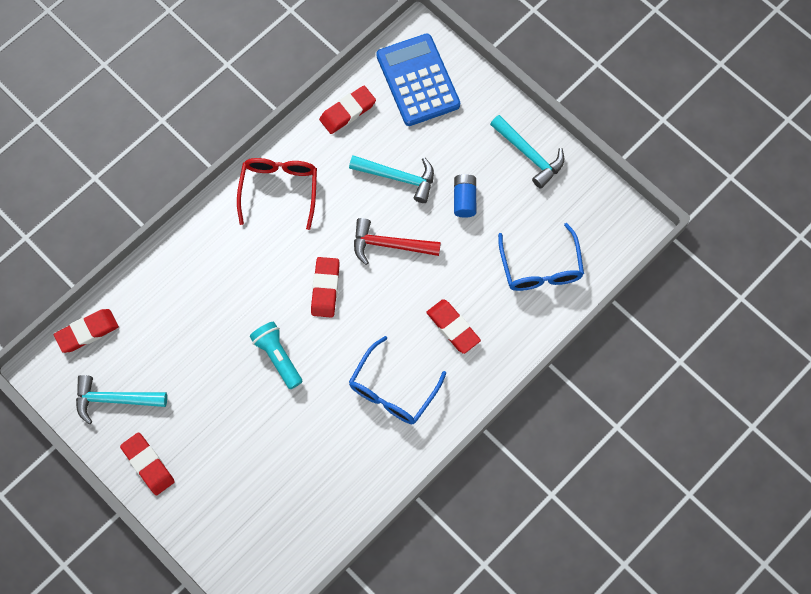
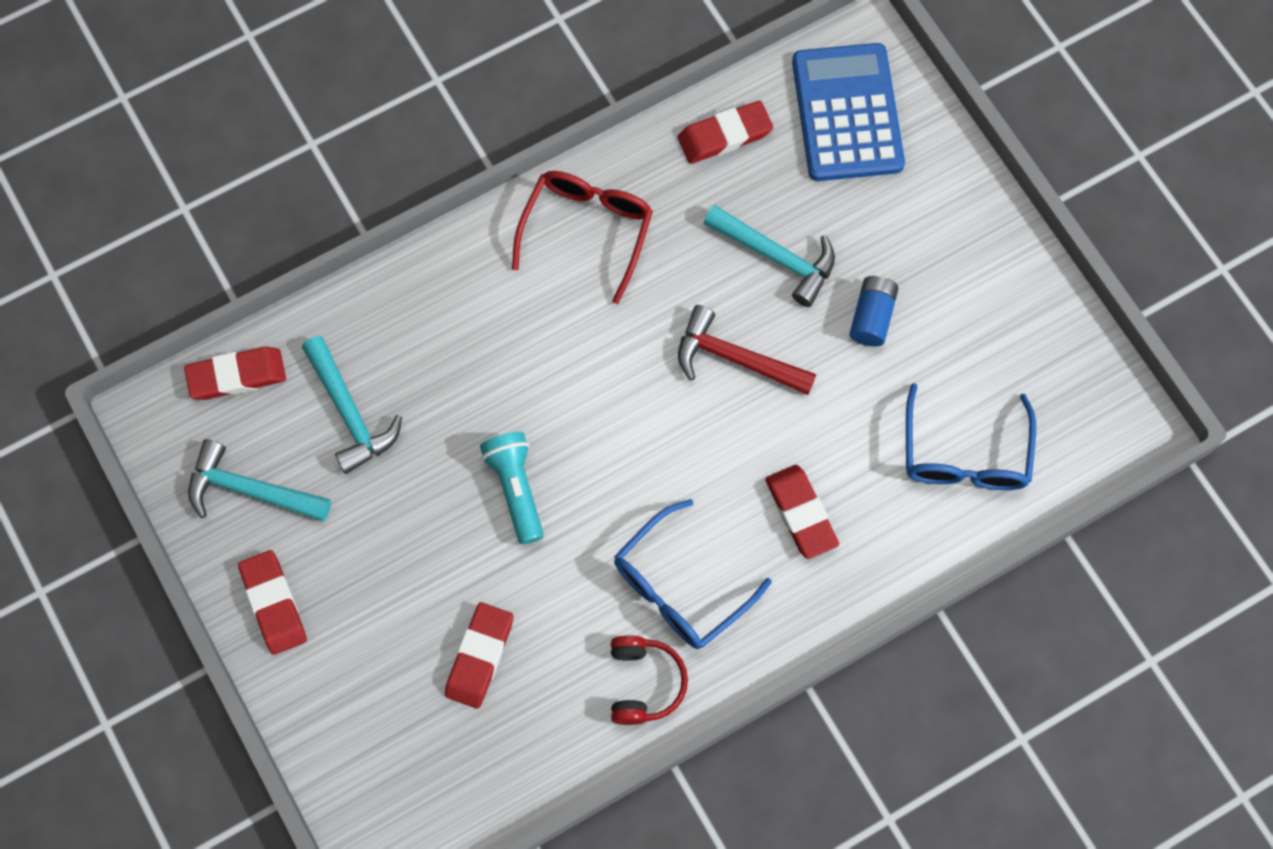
camera: 15 degrees right, 0 degrees up
(325, 288) = (617, 401): red eraser -> red eraser (480, 656)
(386, 453) = (644, 683): none -> red headphones
(529, 155) = (993, 272): turquoise hammer -> turquoise hammer (350, 413)

